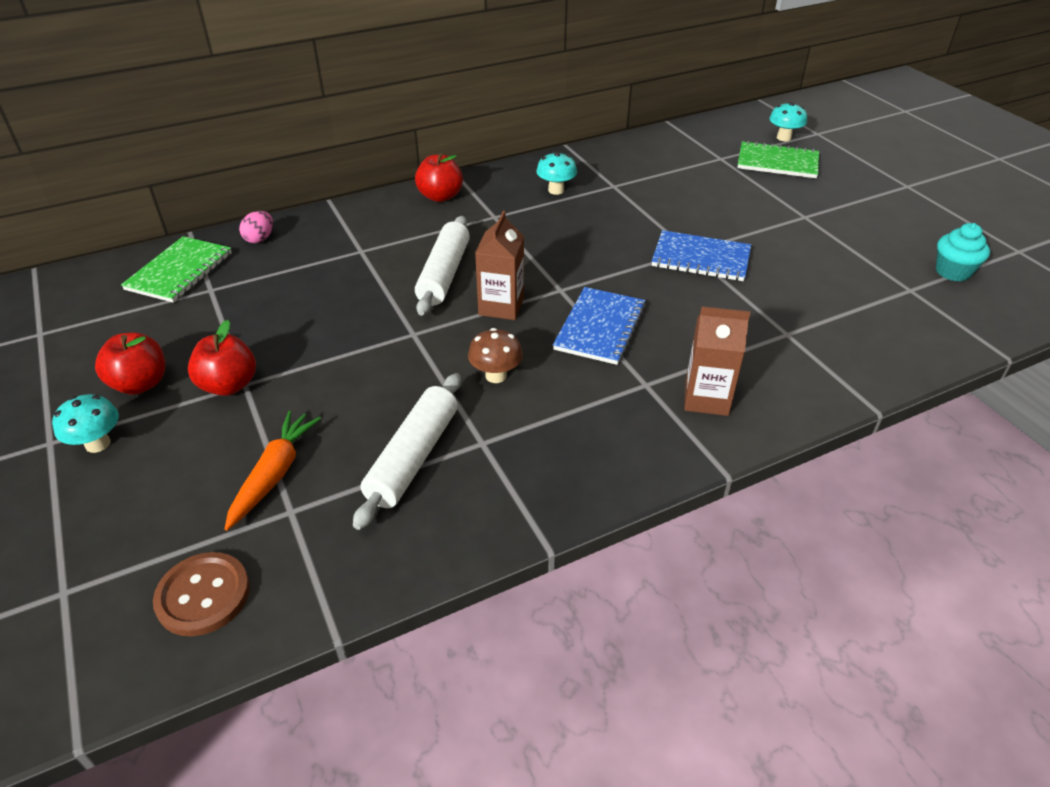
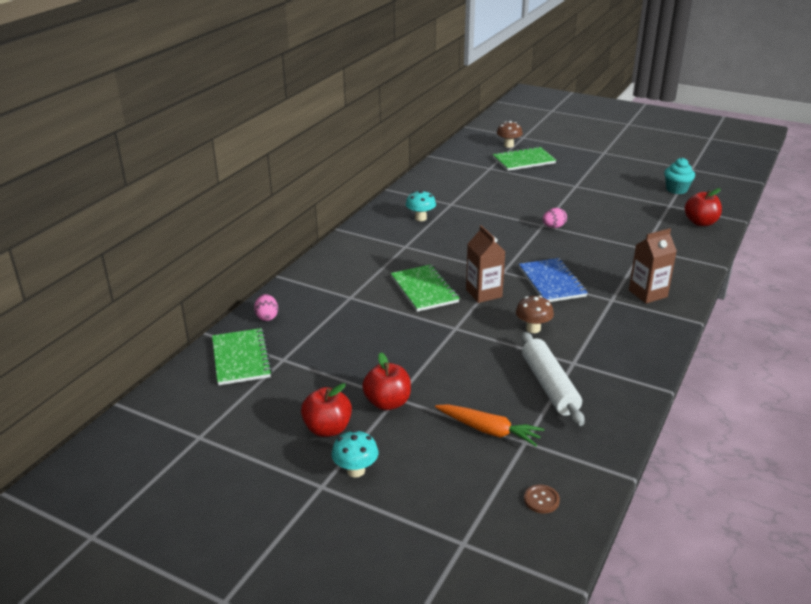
camera: 35 degrees left, 10 degrees down
(203, 595) = (541, 500): brown button -> brown button, size x0.57
(274, 474) = (488, 430): orange carrot -> orange carrot turned 135 degrees clockwise
(440, 196) = (352, 247): red apple -> red apple (700, 222)
(444, 274) = (424, 290): white rolling pin -> green notebook
(701, 258) = (553, 227): blue notebook -> pink egg
(783, 138) = (508, 145): turquoise mushroom -> brown mushroom

